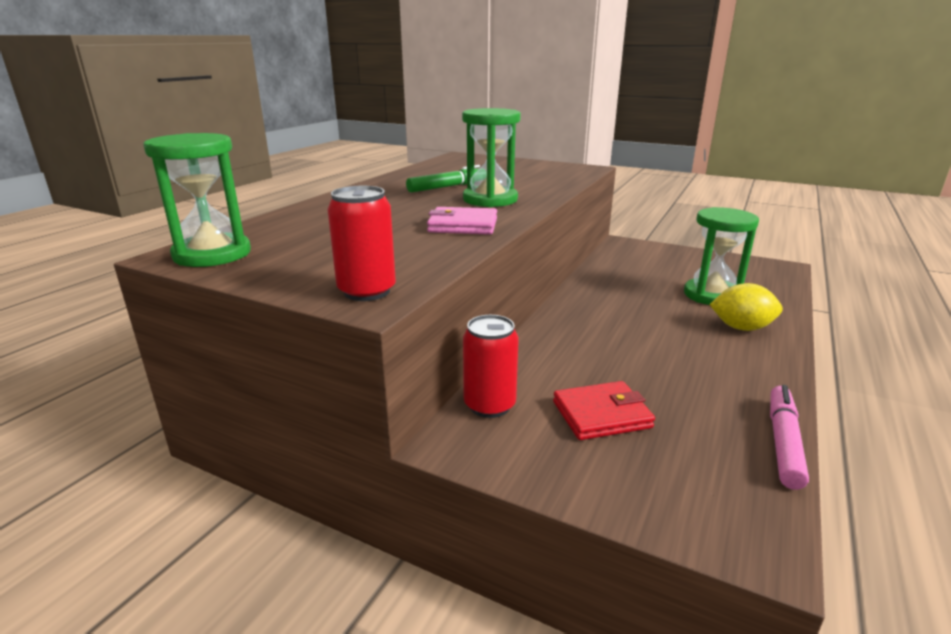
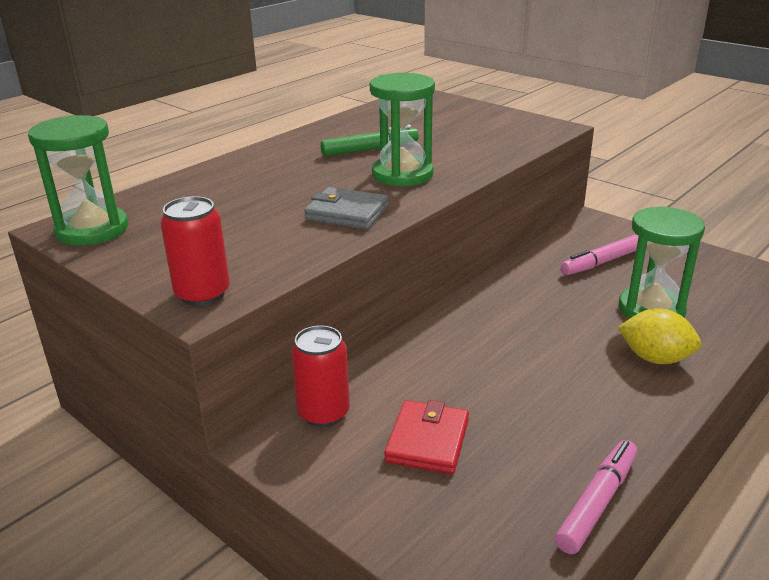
camera: 15 degrees right, 5 degrees up
(463, 225) = (347, 213): pink wallet -> grey wallet
(601, 415) = (427, 441): red wallet -> red wallet turned 75 degrees counterclockwise
(650, 268) = (602, 262): none -> pink marker

